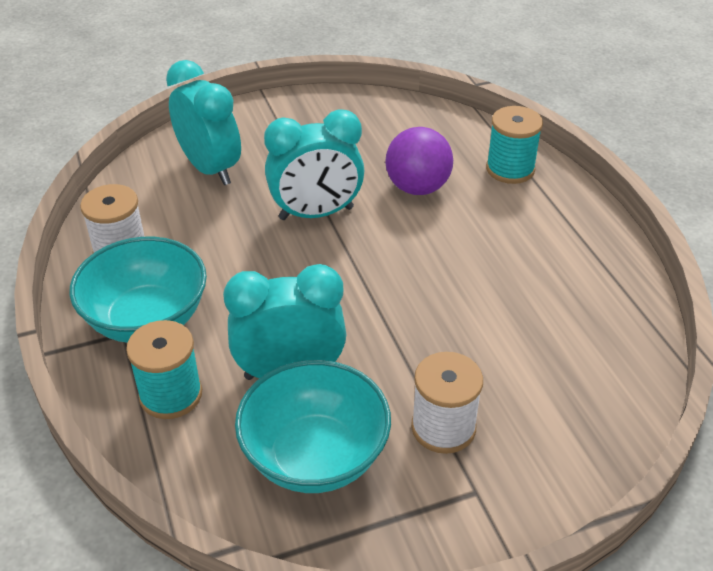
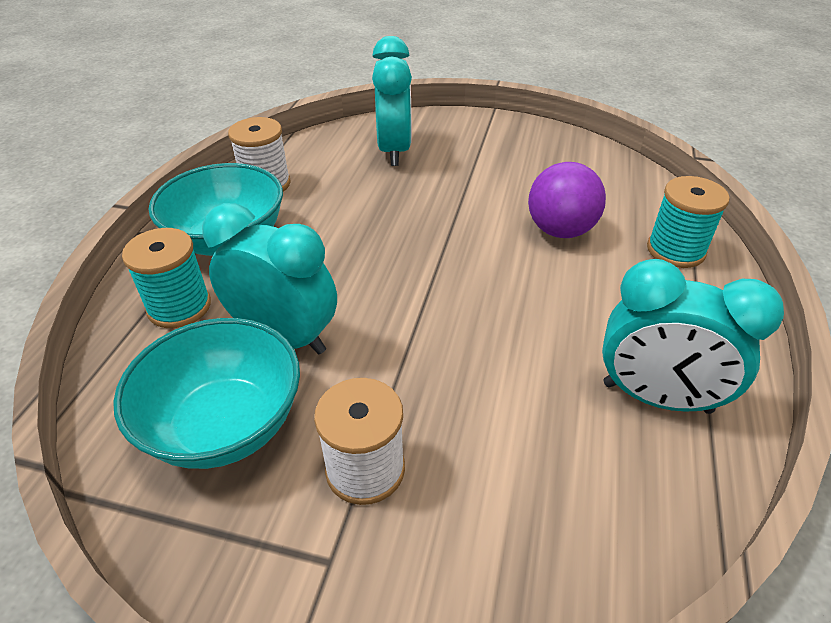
camera: 35 degrees right, 0 degrees up
(316, 213) = (444, 216): turquoise clock -> turquoise clock (656, 398)

